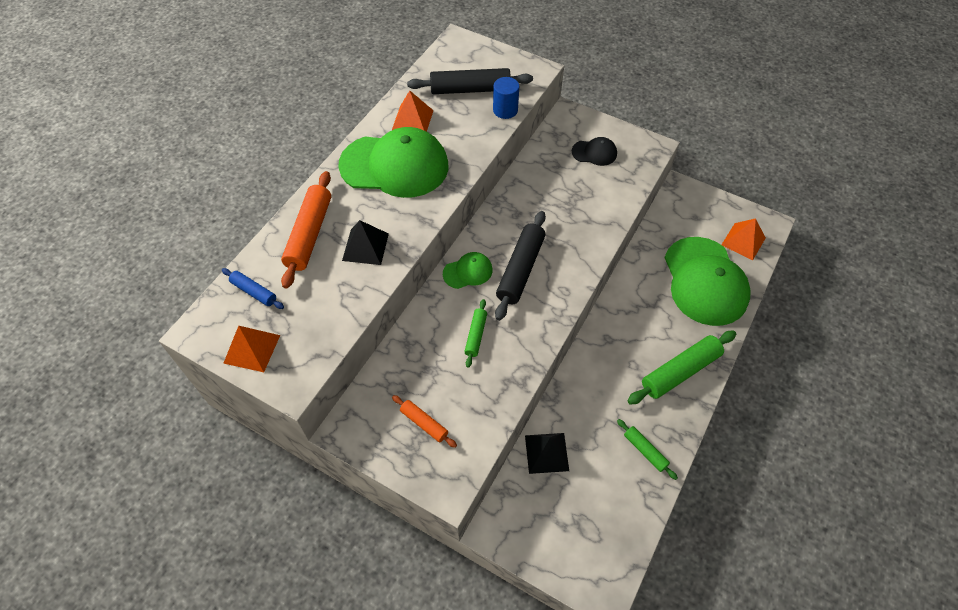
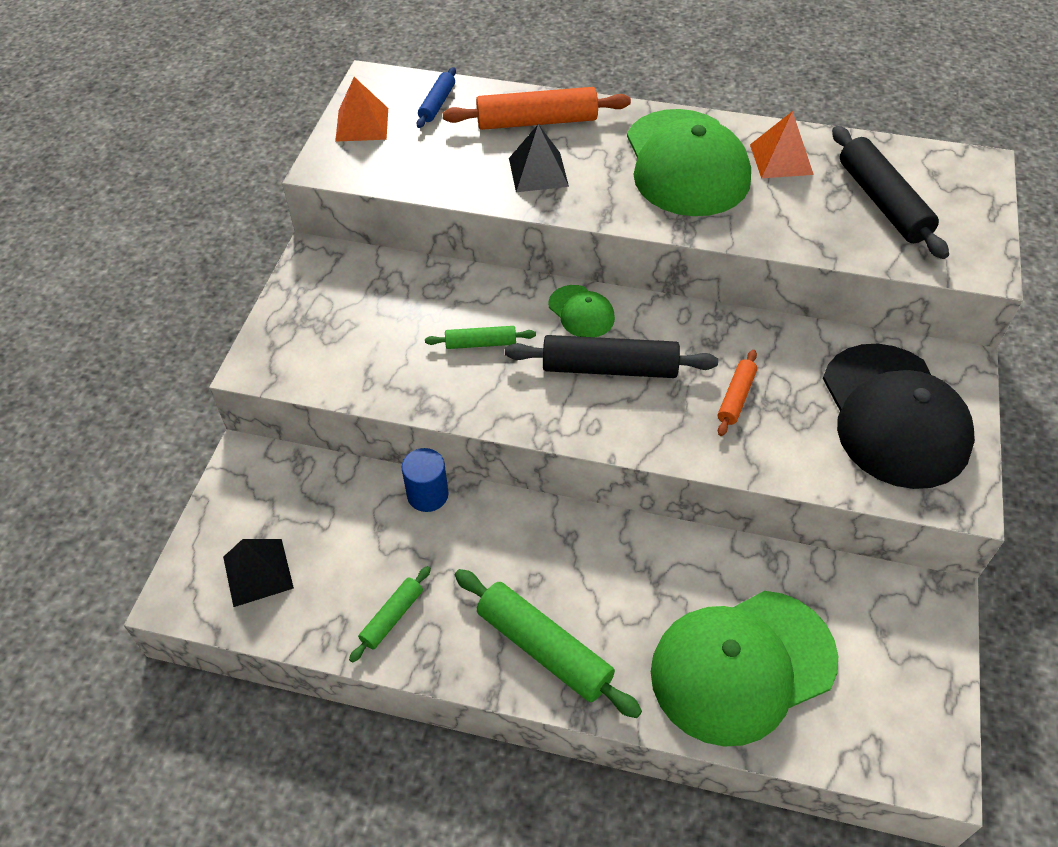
camera: 75 degrees right, 5 degrees down
(424, 423) = (338, 323): orange rolling pin -> orange rolling pin (736, 397)
(505, 110) = (865, 249): blue cylinder -> blue cylinder (427, 495)
(546, 452) = (362, 495): black pyramid -> black pyramid (258, 572)
(594, 153) = (894, 416): black cap -> black cap, size x2.20
(743, 241) = (867, 724): orange pyramid -> none

